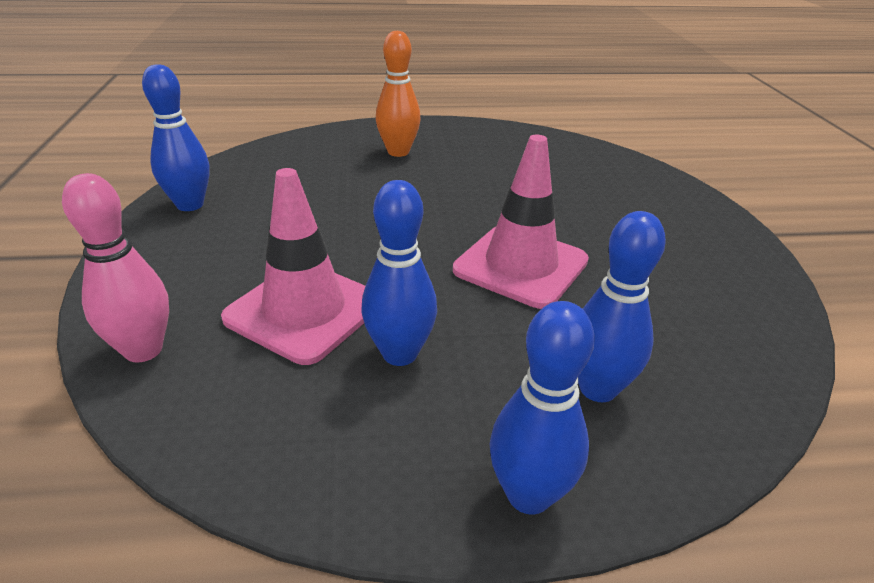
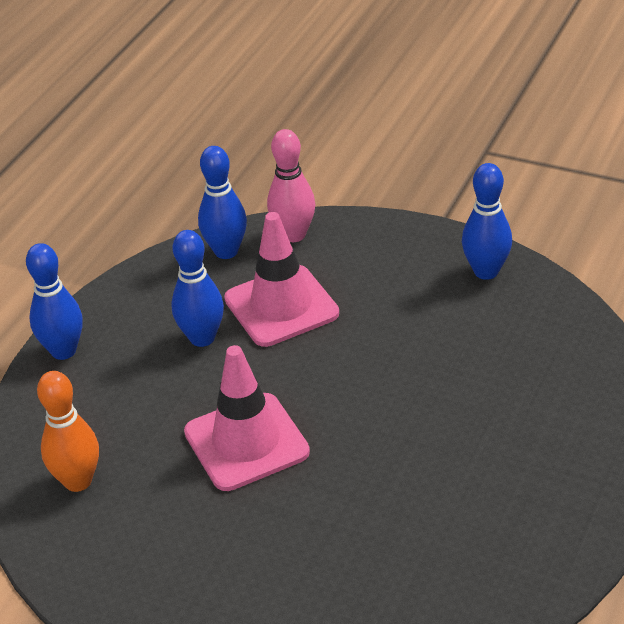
camera: 125 degrees right, 5 degrees up
(398, 152) = (531, 442): orange bowling pin -> orange bowling pin (78, 481)
(597, 388) = (96, 415): blue bowling pin -> blue bowling pin (226, 251)

